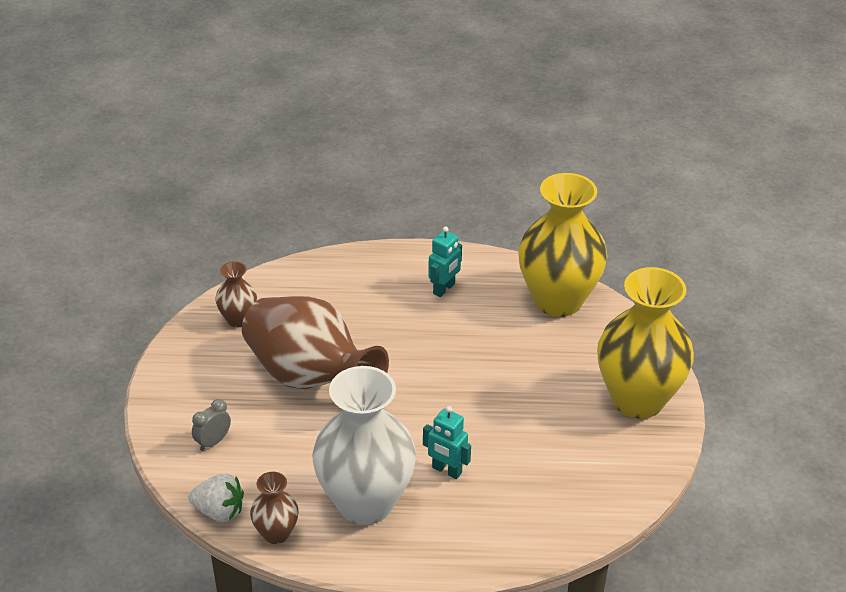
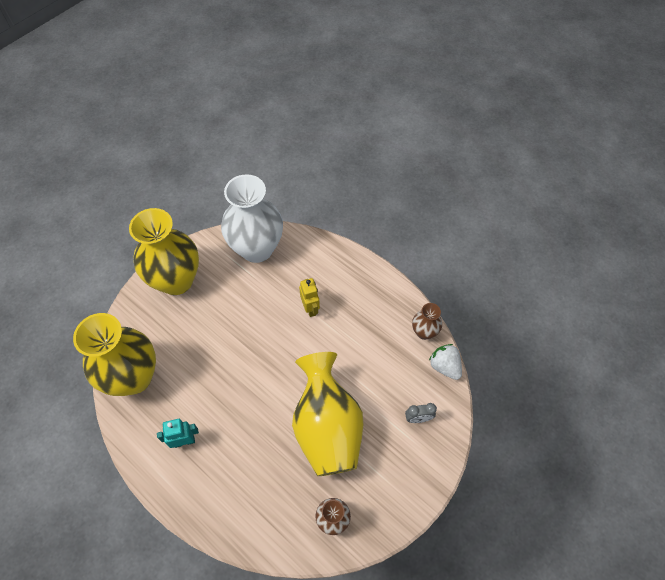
camera: 140 degrees left, 20 degrees up
(310, 377) = (327, 427): brown vase -> yellow vase
(365, 503) = (366, 318): white vase -> white vase (257, 249)
(446, 470) = (310, 308): turquoise robot -> yellow robot

